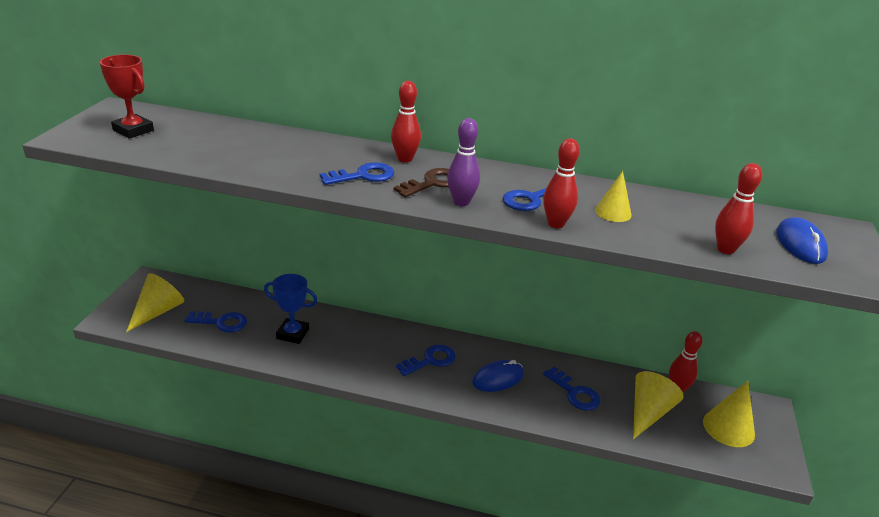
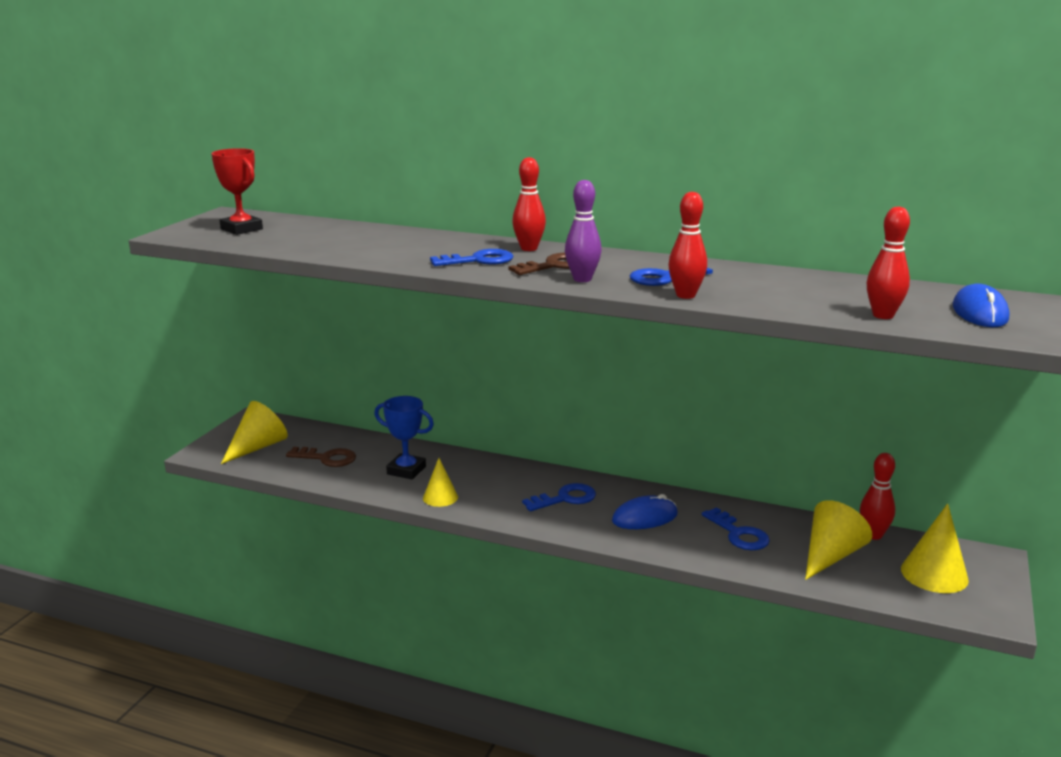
camera: 10 degrees right, 10 degrees down
(221, 322) = (327, 458): blue key -> brown key
(613, 212) = (757, 287): yellow cone -> yellow cone (440, 497)

